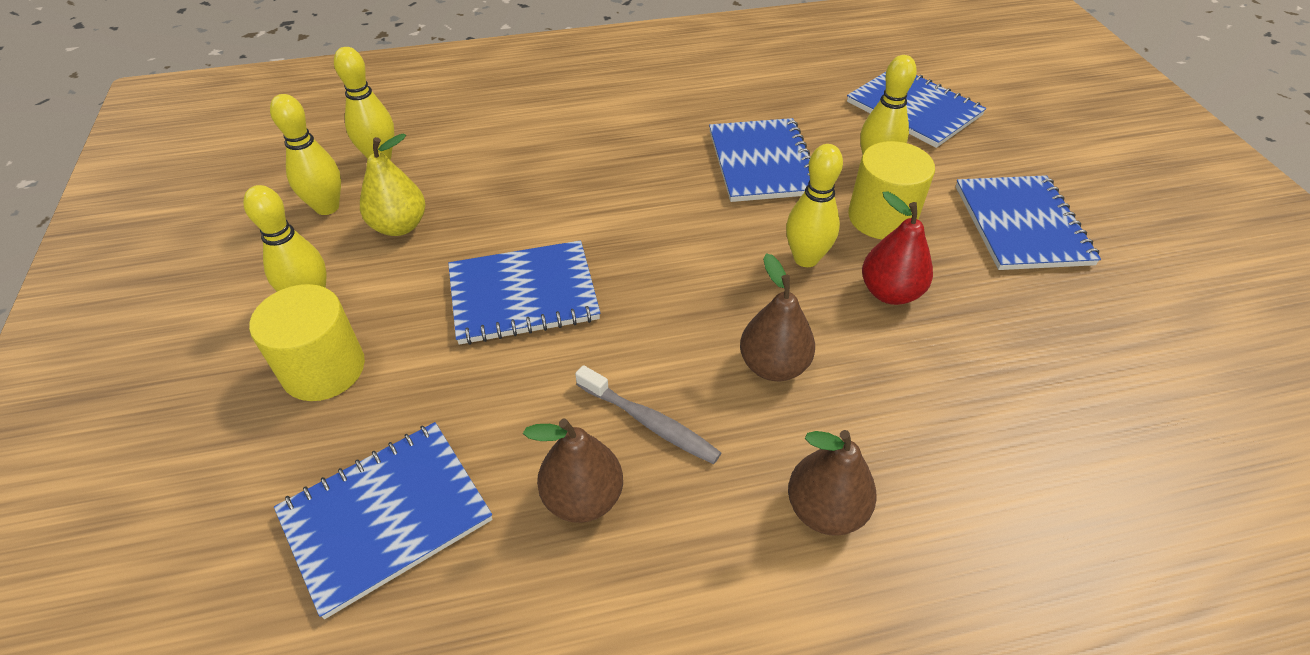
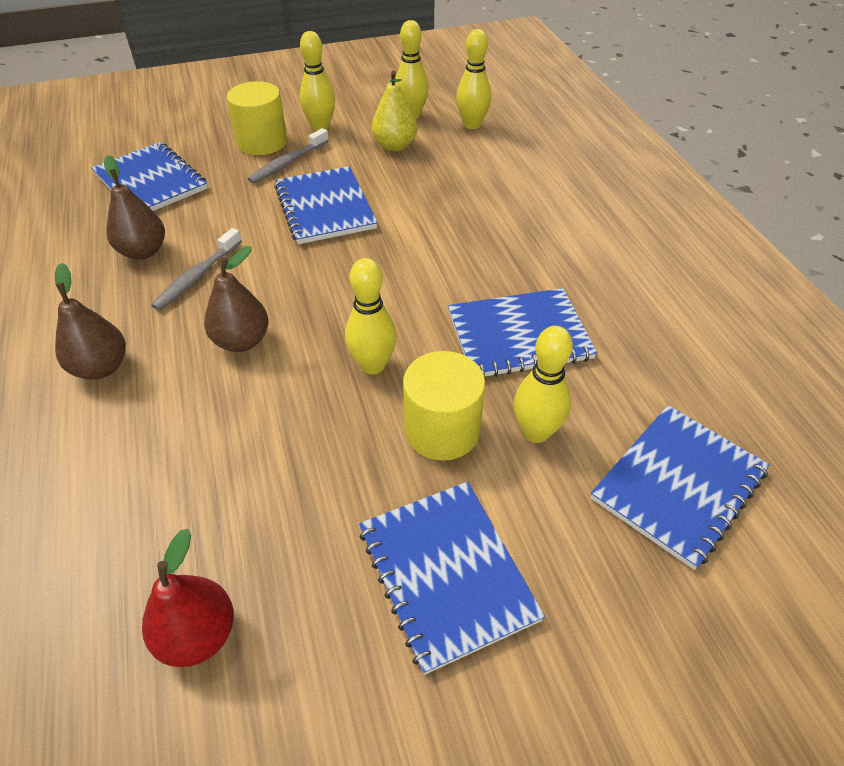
camera: 85 degrees right, 0 degrees up
(399, 336) = (287, 163): none -> grey toothbrush
(890, 292) = (326, 427): red pear -> red pear (197, 635)
(1021, 225) = (447, 573): blue notebook -> blue notebook turned 75 degrees clockwise

